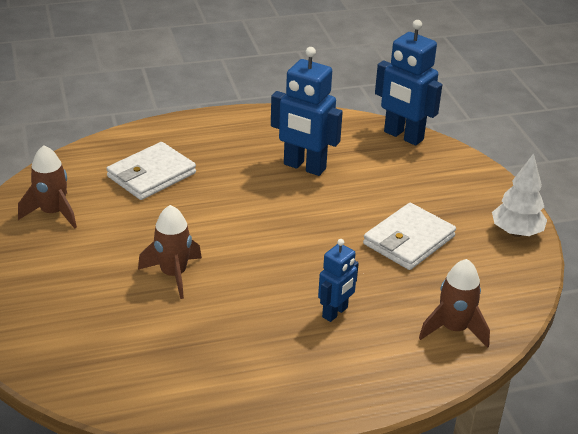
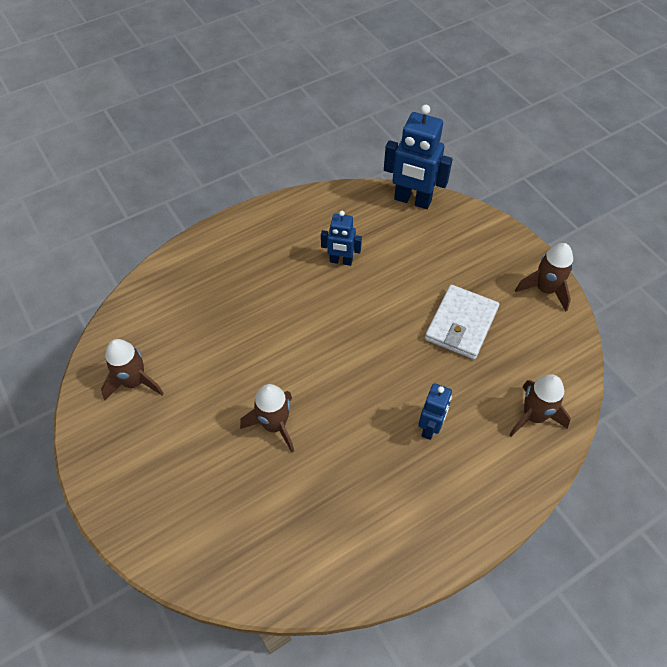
camera: 15 degrees left, 20 degrees up
(151, 175) = (207, 308): white wallet -> none
(304, 167) = (341, 261): blue robot -> blue robot, size x0.59
(516, 232) = (545, 289): white tree -> brown rocket

